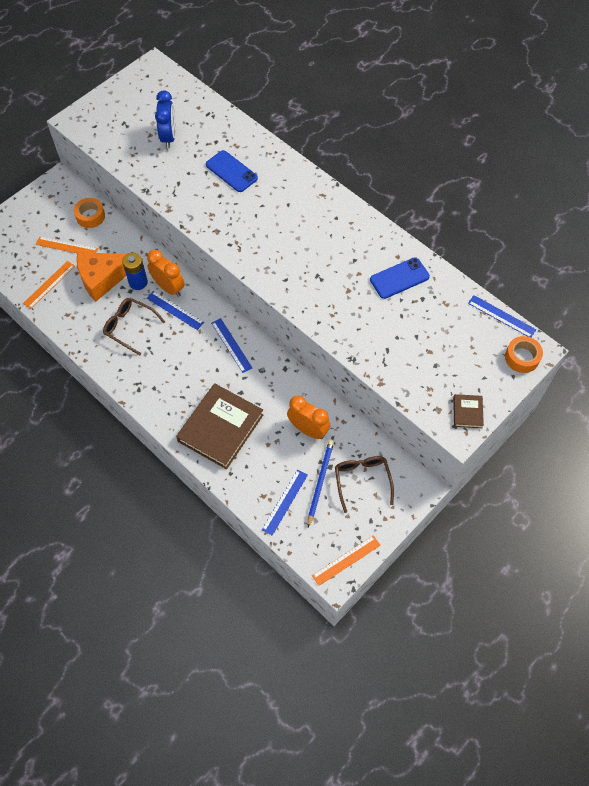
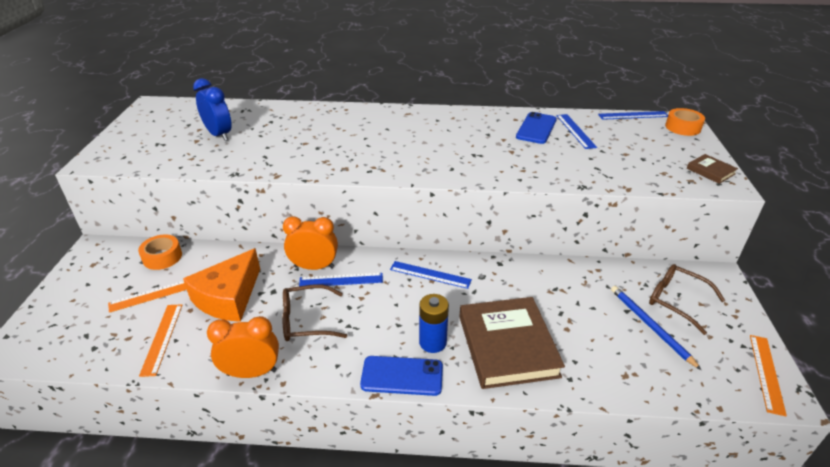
camera: 40 degrees left, 25 degrees down
(138, 282) = (275, 280): blue battery -> blue battery (432, 342)
(231, 171) = (309, 131): blue phone -> blue phone (402, 376)
(285, 502) = (649, 365): blue ruler -> blue ruler (575, 131)
(308, 429) = (581, 294): orange clock -> orange clock (251, 372)

